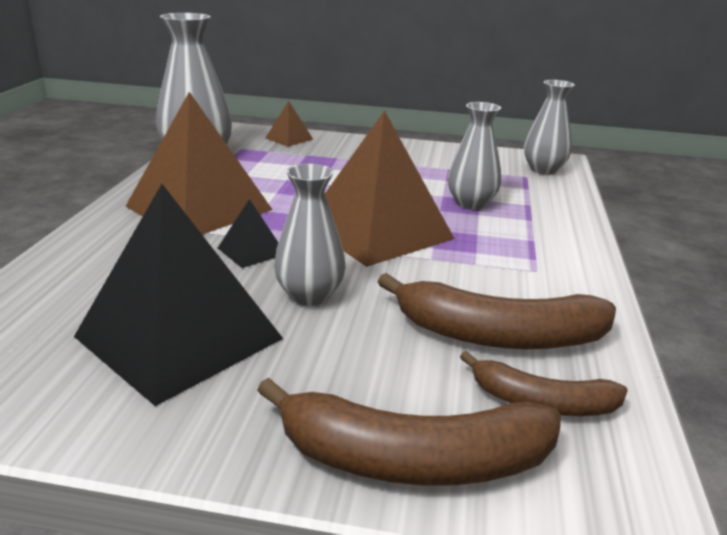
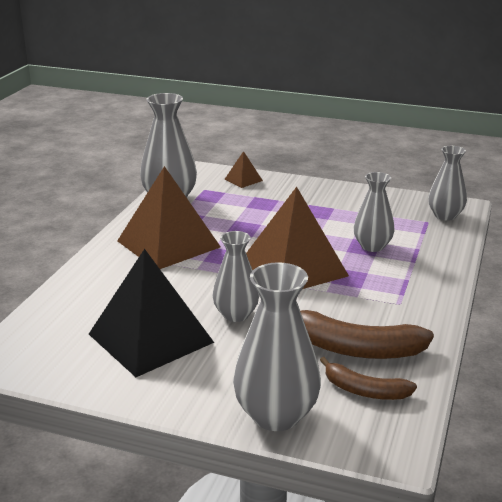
camera: 10 degrees right, 0 degrees up
(251, 251) = (201, 280): black pyramid -> none
(412, 459) = (276, 415): brown banana -> grey vase

